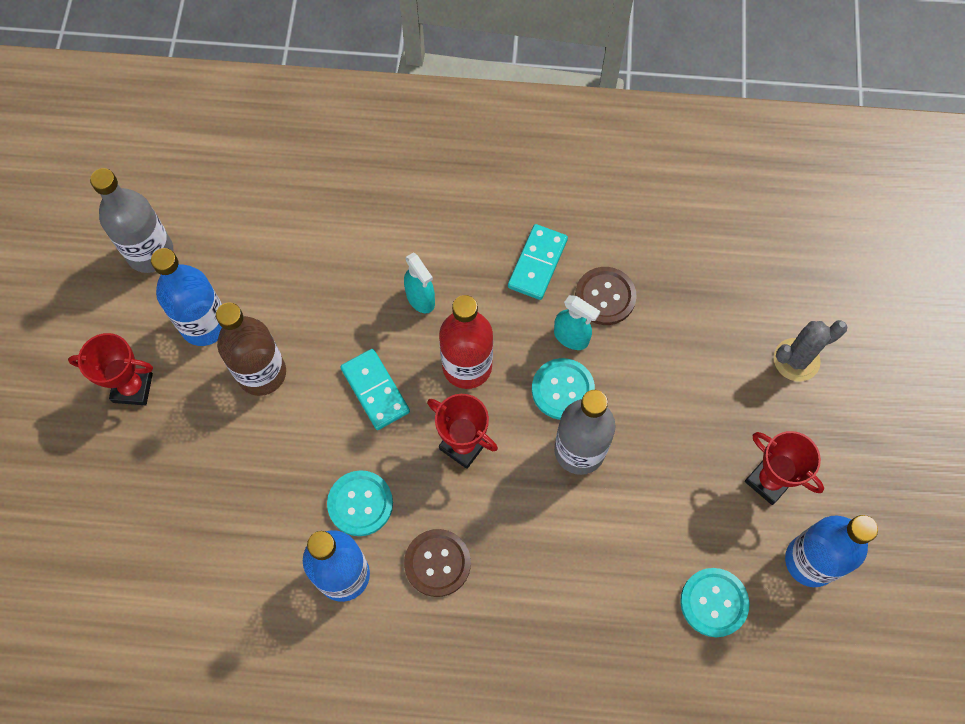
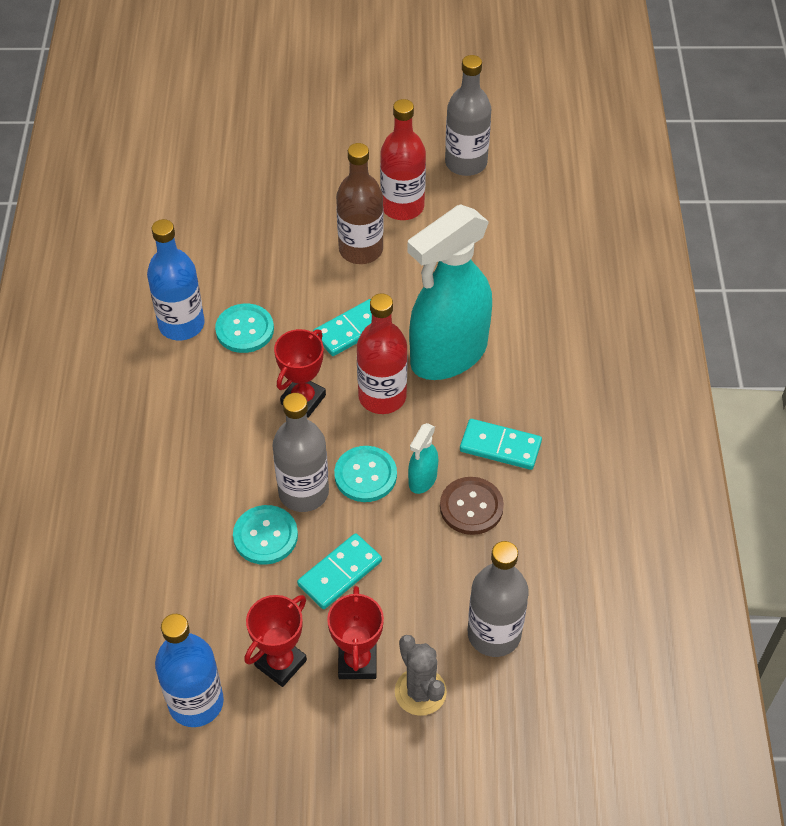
camera: 85 degrees right, 15 degrees down
(132, 388) = (339, 170): red trophy -> red trophy (357, 662)
(204, 324) = (402, 206): blue bottle -> red bottle
(420, 299) = (448, 355): turquoise spray bottle -> turquoise spray bottle, size x2.43
(437, 563) = (192, 389): brown button -> none
(673, 421) = (340, 573): none -> turquoise domino
(714, 602) = (154, 612): turquoise button -> turquoise button (265, 536)
(739, 293) = (494, 634): none -> grey bottle

